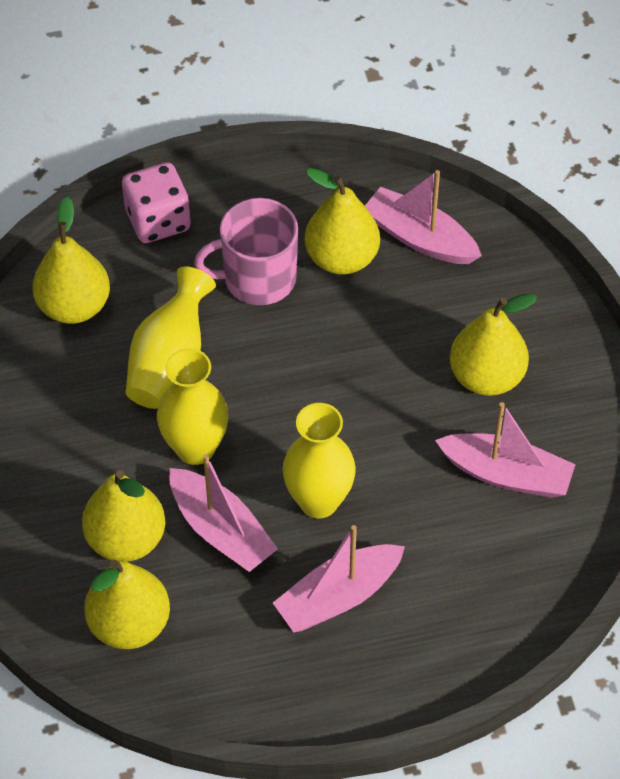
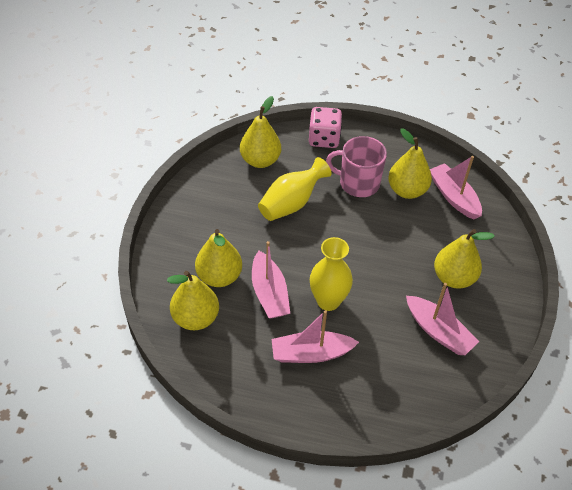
camera: 25 degrees right, 5 degrees down
(195, 448) = (280, 248): yellow vase -> none

